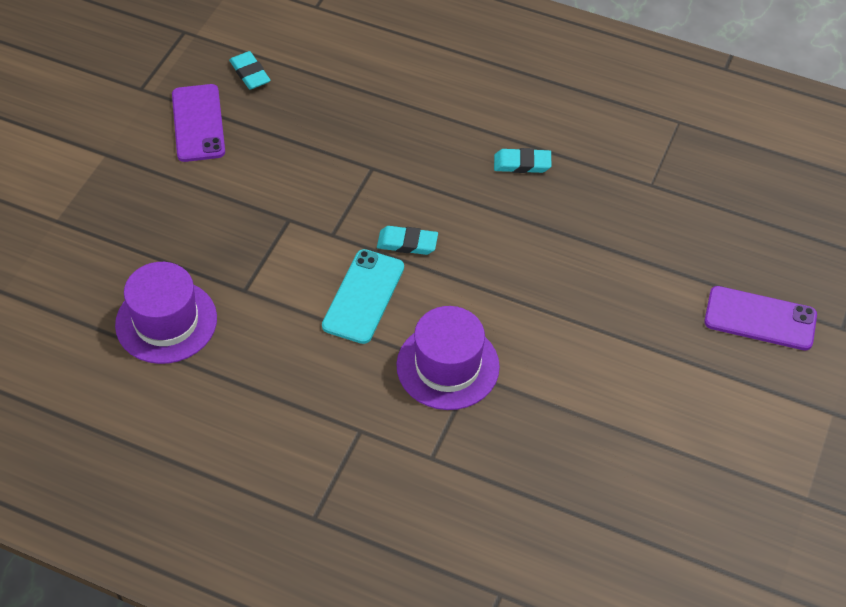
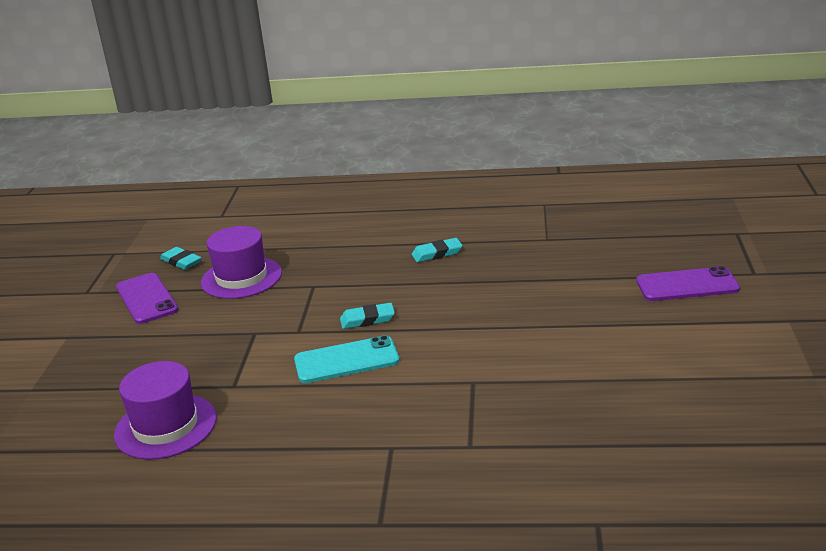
camera: 15 degrees left, 25 degrees down
(363, 296) = (346, 360): turquoise phone -> turquoise phone turned 75 degrees clockwise
(448, 366) = (447, 382): purple hat -> purple hat (241, 278)

